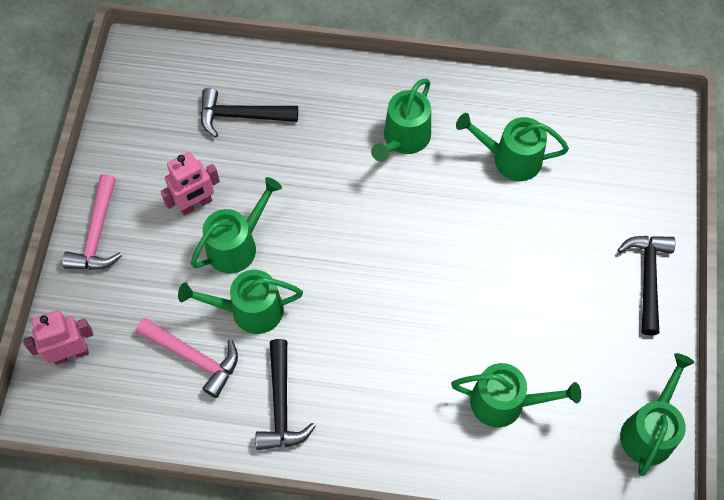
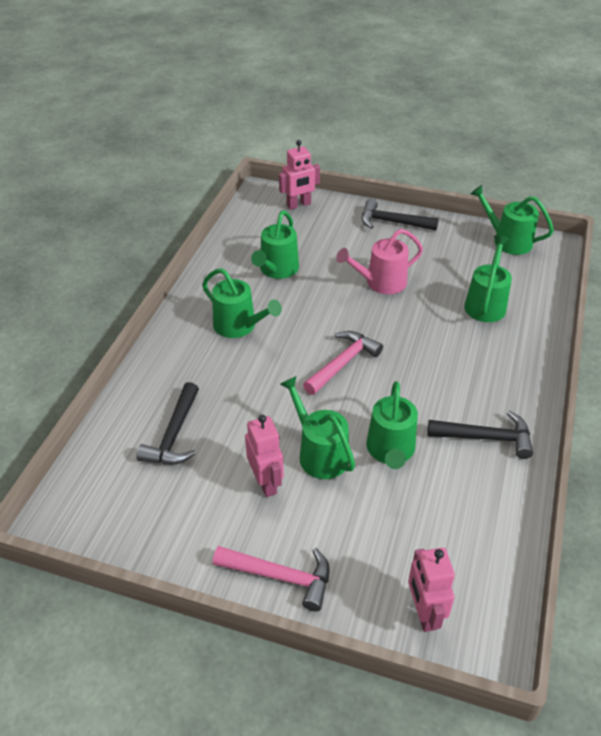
camera: 80 degrees left, 20 degrees down
(193, 357) = (436, 500): pink hammer -> pink hammer (343, 363)
(515, 276) = (381, 282): none -> pink watering can
(651, 160) = (299, 205): none -> pink robot

